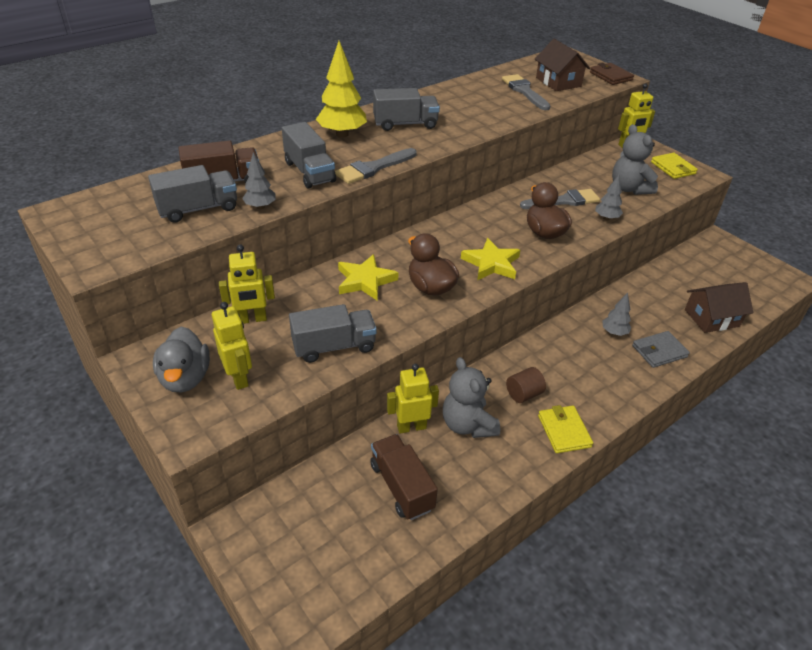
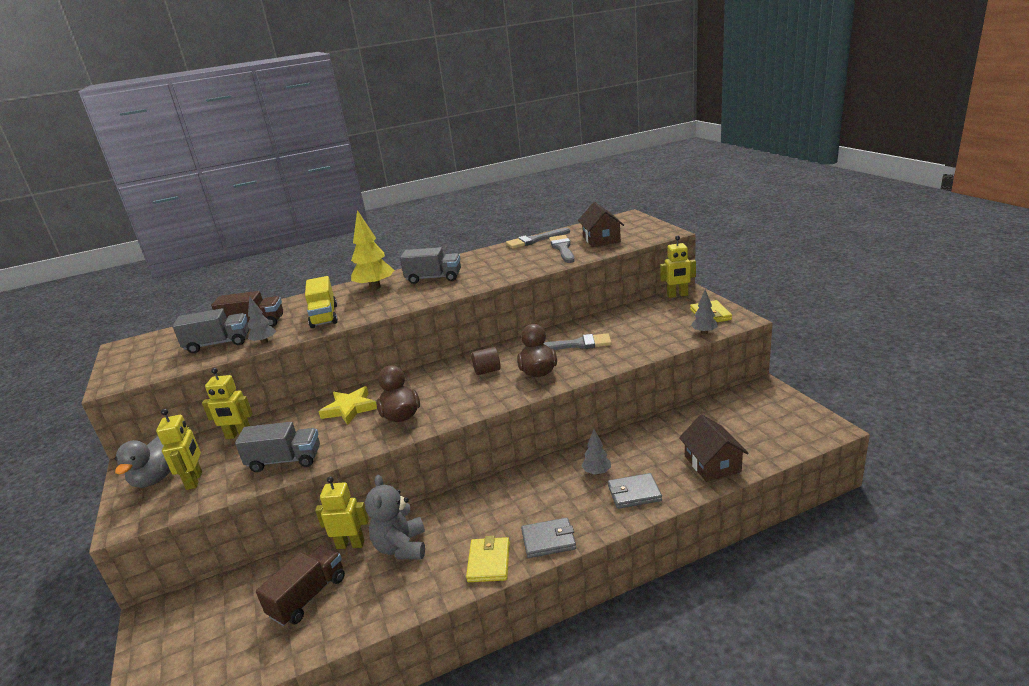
camera: 20 degrees right, 15 degrees down
(309, 172) = (324, 316): grey truck -> yellow truck
(373, 168) = (377, 312): grey brush -> grey brush (535, 240)
(402, 486) = (308, 596): brown truck -> brown truck turned 45 degrees clockwise
(491, 263) = (469, 397): yellow star -> none
(523, 394) = (471, 524): brown cylinder -> brown cylinder (487, 371)
(606, 218) = (608, 360): grey tree -> grey tree (704, 332)
(607, 404) = (548, 540): none -> grey wallet
(610, 76) = (657, 232): brown wallet -> none
(629, 189) = (650, 333): grey teddy bear -> none
(711, 318) = (712, 464): brown house -> brown house turned 75 degrees clockwise

